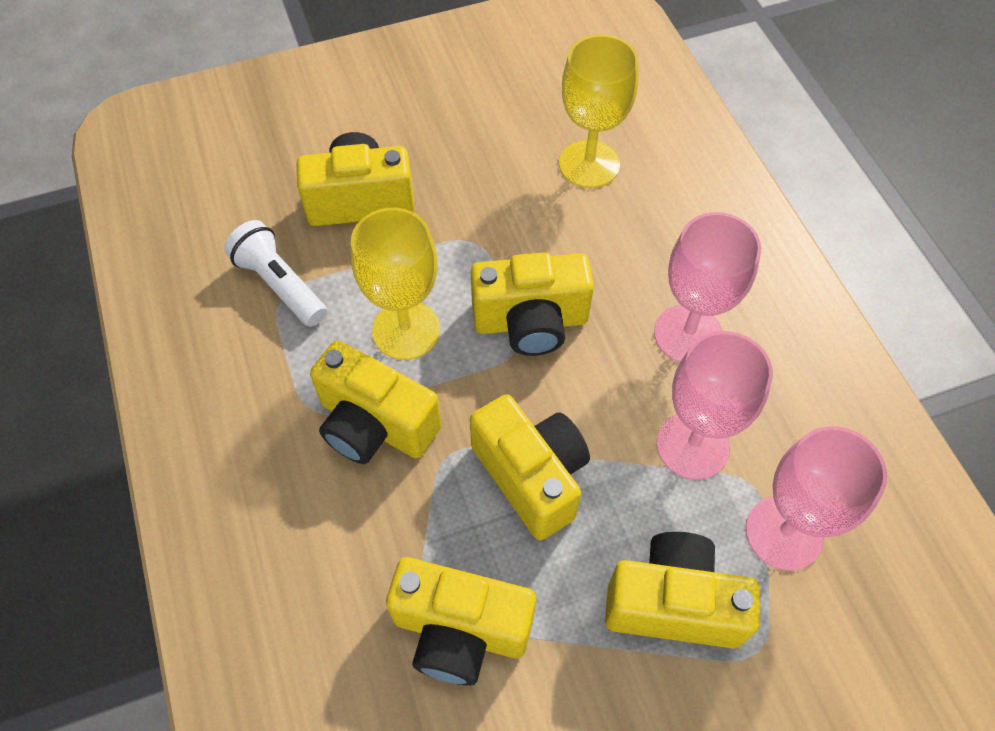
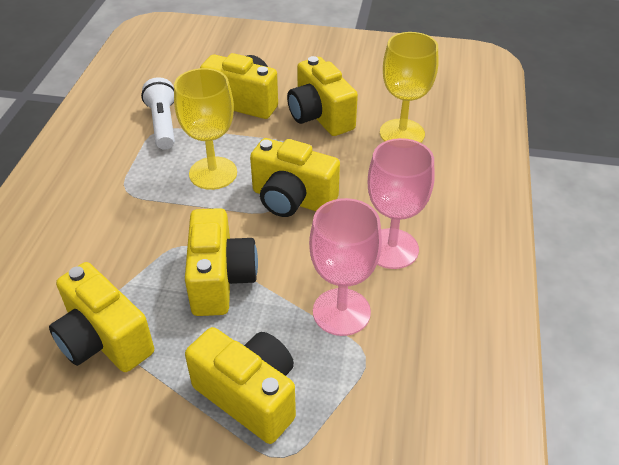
camera: 30 degrees right, 15 degrees down
(375, 425) = (152, 212): yellow camera -> yellow camera (320, 116)
(783, 533) = (363, 394): pink goblet -> none

